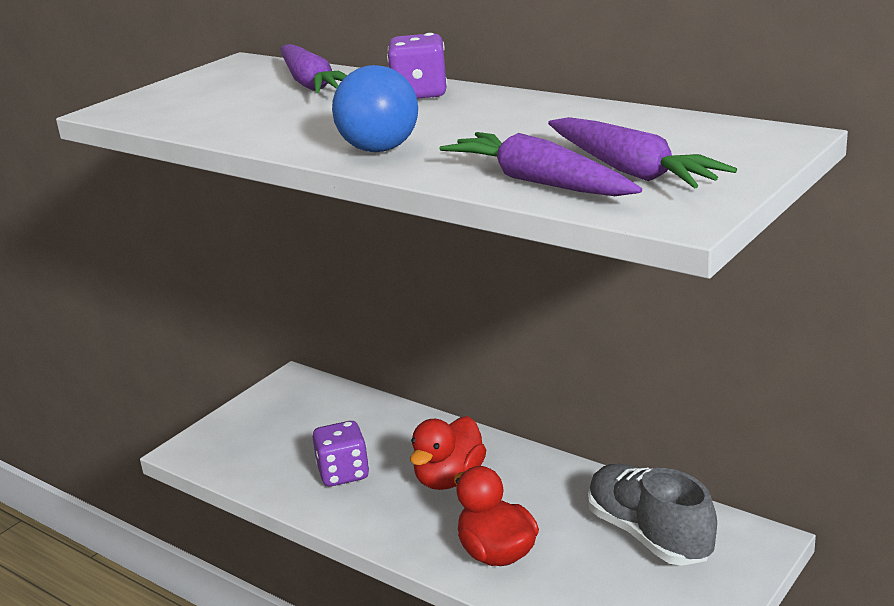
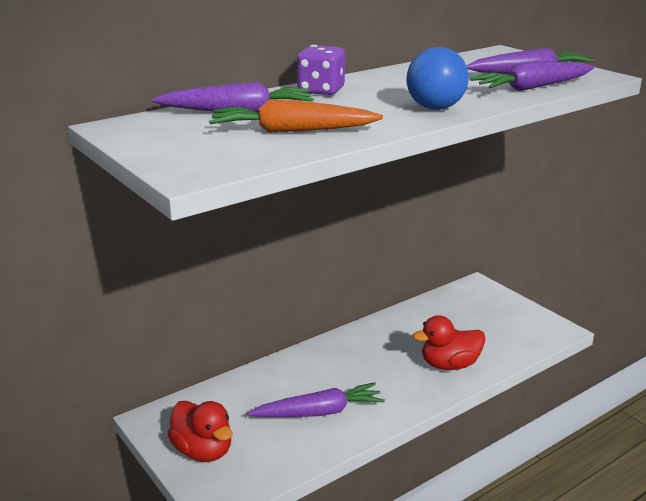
camera: 75 degrees left, 0 degrees up
(250, 113) = (292, 131): none -> orange carrot
(343, 473) = (319, 412): purple dice -> purple carrot
(449, 479) = (358, 367): red duck -> red duck (203, 451)
(649, 534) = (456, 313): grey shoe -> none

